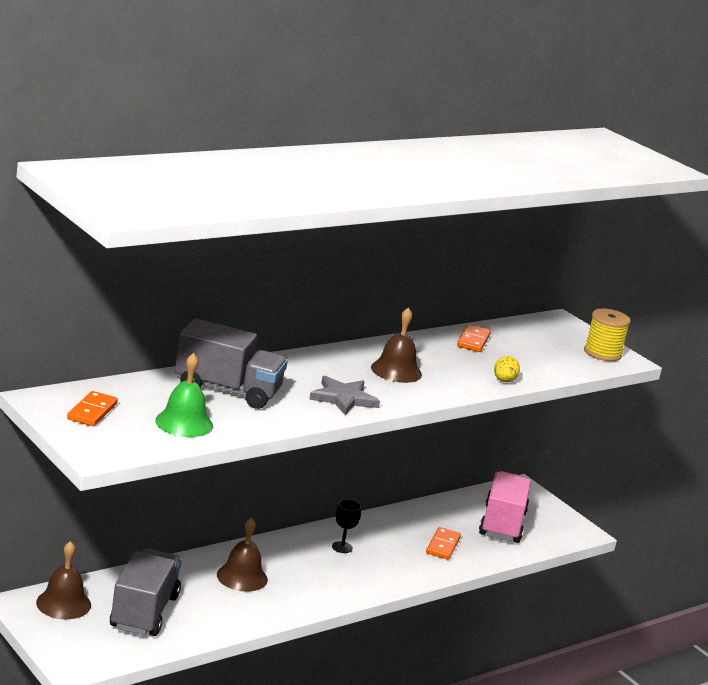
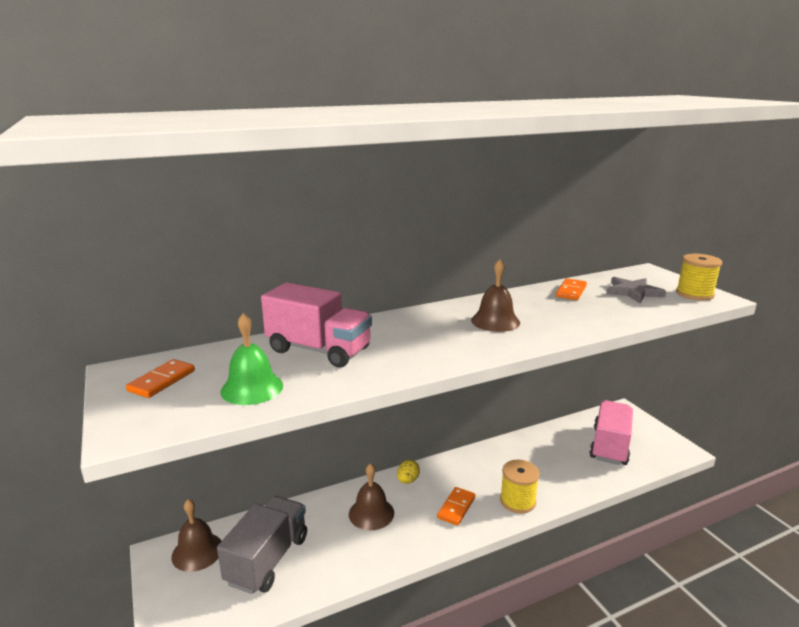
camera: 15 degrees right, 0 degrees up
(227, 390) = (319, 350): grey truck -> pink truck
(342, 547) = (467, 476): black goblet -> none
(343, 398) = (435, 351): grey star -> grey star (633, 292)
(400, 571) = (517, 501): none -> yellow spool
(443, 545) = (557, 471): orange domino -> orange domino (456, 508)
(504, 381) = (602, 324): yellow egg -> yellow egg (408, 480)

